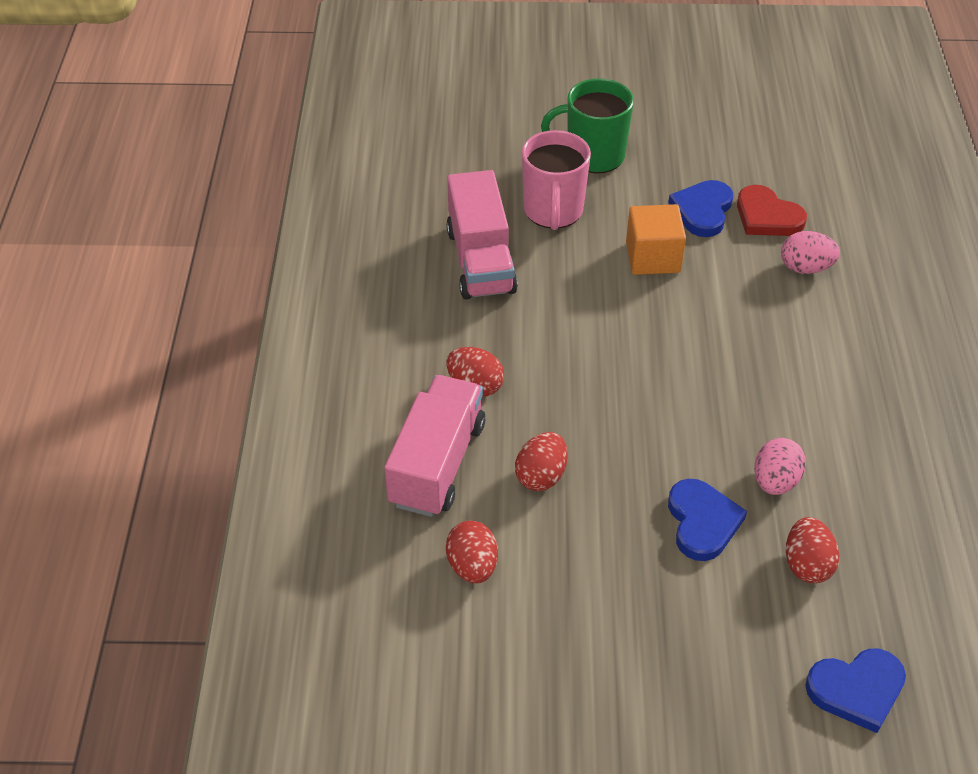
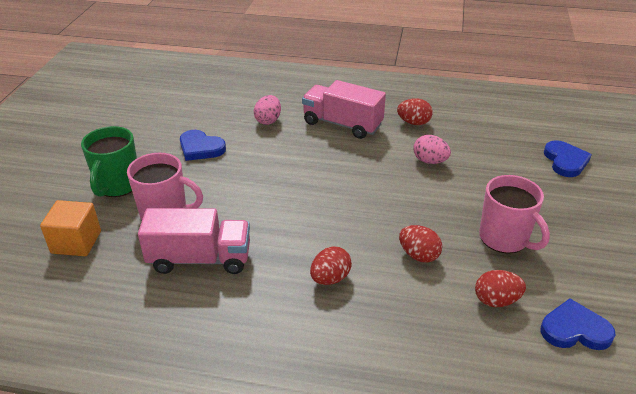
camera: 80 degrees left, 10 degrees down
(437, 464) = (403, 309): pink truck -> pink truck (342, 124)
(605, 581) = (504, 239): none -> pink mug
(653, 257) = (234, 175): orange cube -> orange cube (76, 242)
(702, 522) = (458, 192): blue heart -> blue heart (575, 329)
(767, 216) = (218, 125): red heart -> none
(807, 564) = (488, 161): red egg -> red egg (413, 123)

